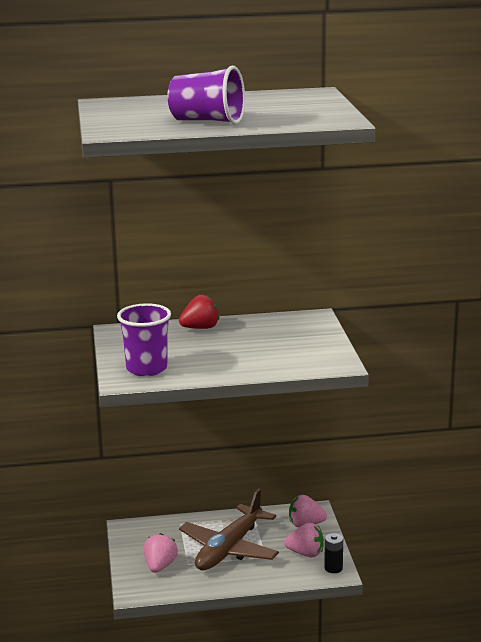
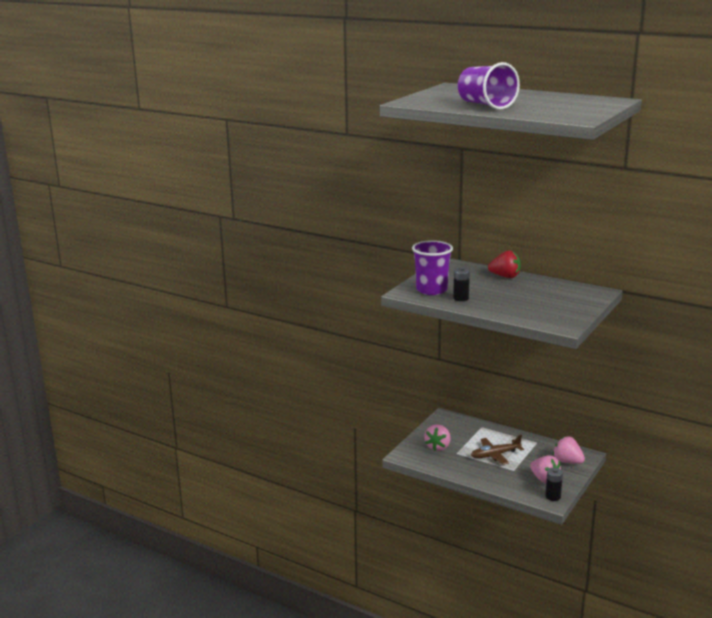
camera: 40 degrees right, 0 degrees up
(160, 566) = (438, 447): pink strawberry -> pink strawberry turned 150 degrees clockwise
(193, 368) = (461, 298): none -> black battery
(229, 549) = (495, 455): brown plane -> brown plane, size x0.58

